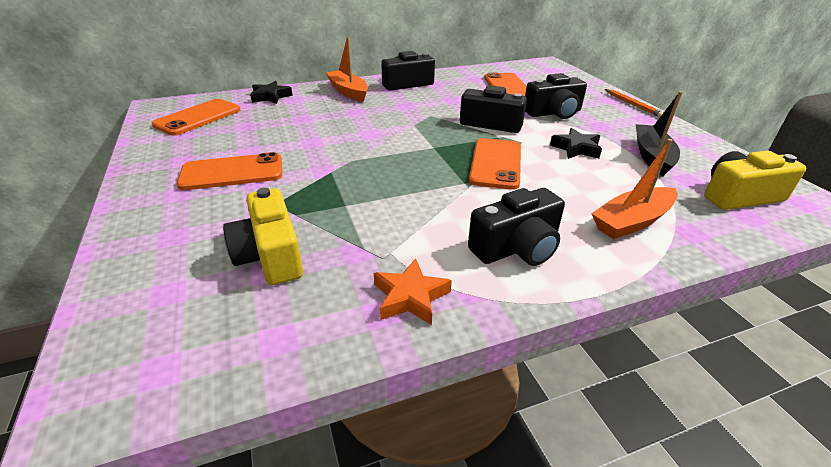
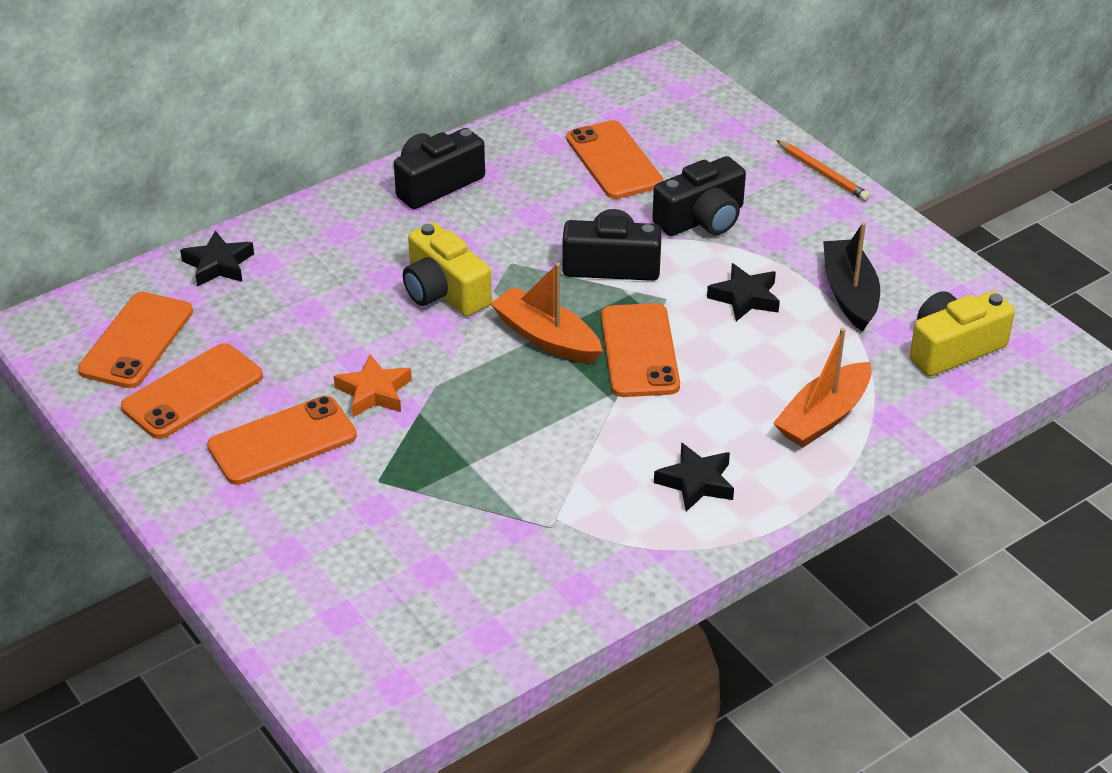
camera: 15 degrees left, 5 degrees up
(204, 142) = (192, 392): none -> orange phone
(270, 255) = (421, 551): yellow camera -> yellow camera (444, 291)
(348, 92) = (345, 226): orange boat -> orange boat (546, 338)
(410, 297) = (600, 565): orange star -> orange star (374, 392)
(517, 248) = (696, 482): black camera -> black star

